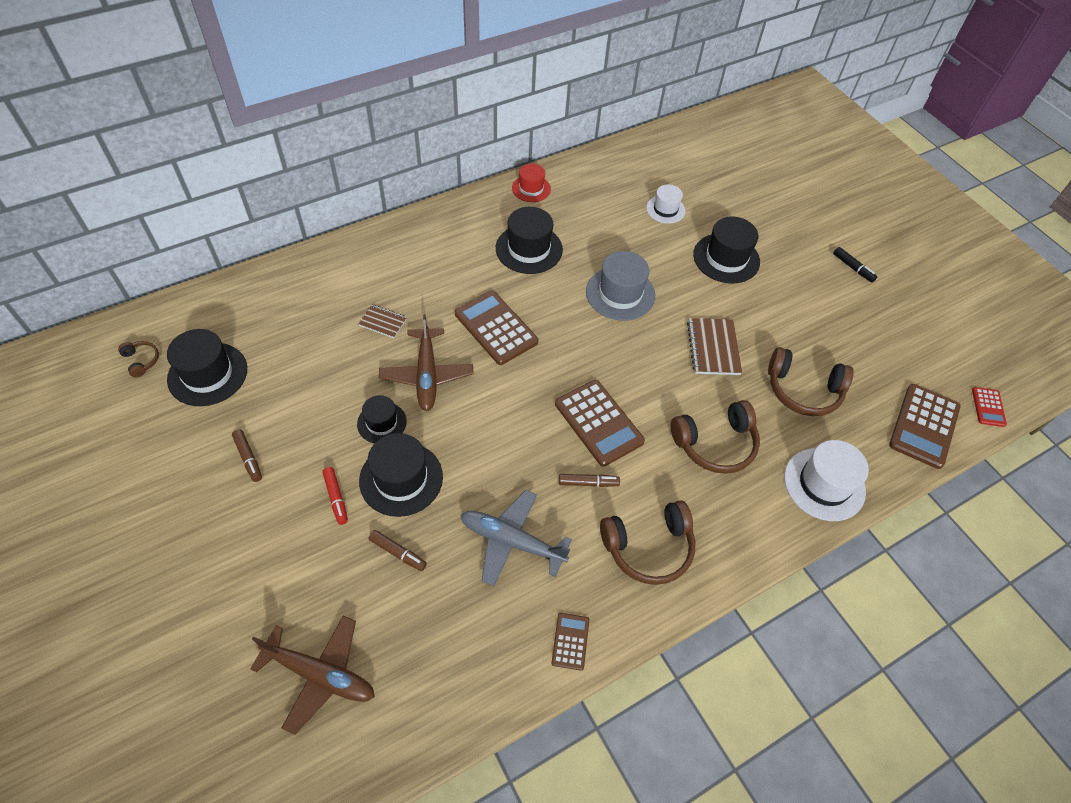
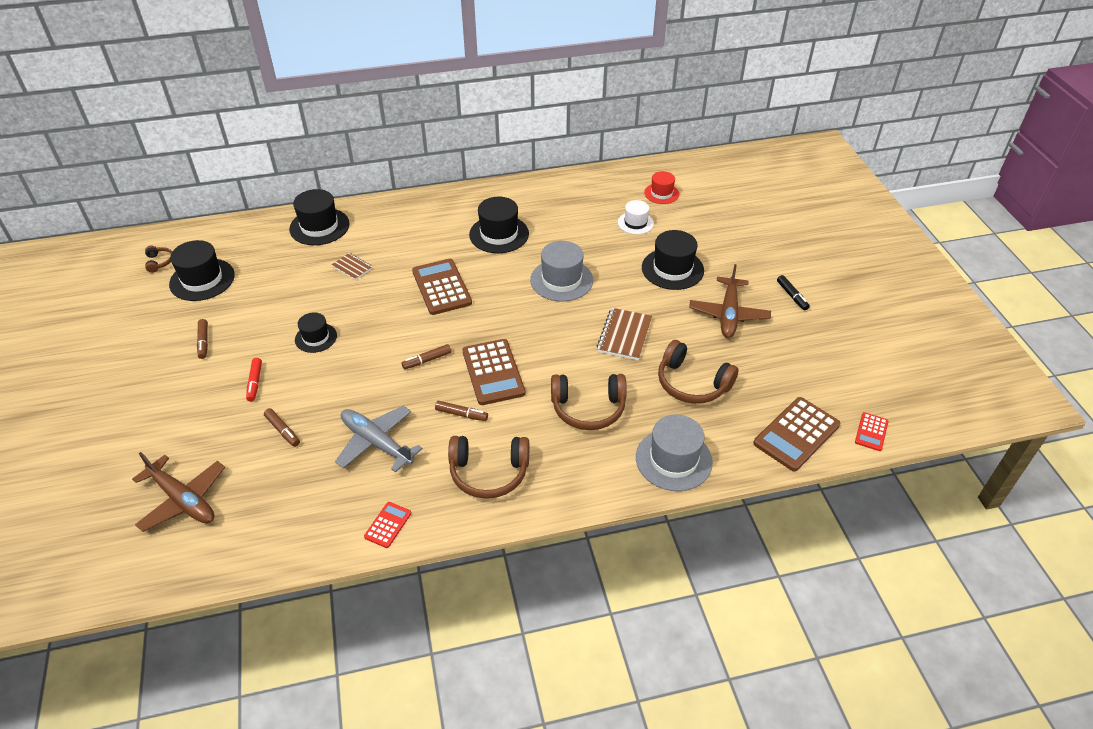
camera: 20 degrees right, 10 degrees down
(401, 479) = (311, 380): black hat -> black hat (319, 226)
(427, 375) = (368, 311): brown plane -> brown plane (728, 314)
(521, 424) = (427, 360): none -> brown marker
(531, 188) = (523, 190): red hat -> red hat (661, 193)
(570, 641) = (388, 525): brown calculator -> red calculator
(824, 484) = (673, 459): white hat -> grey hat

